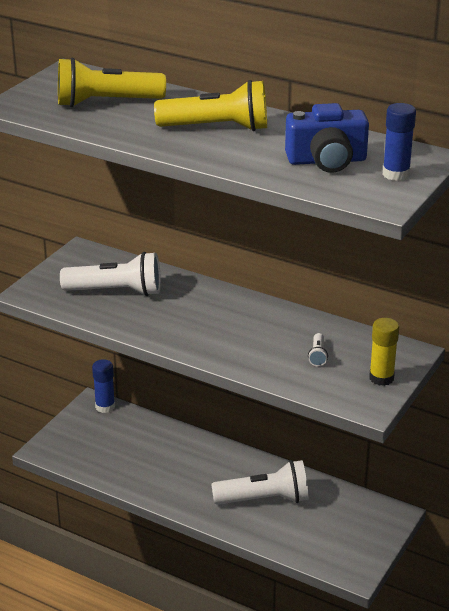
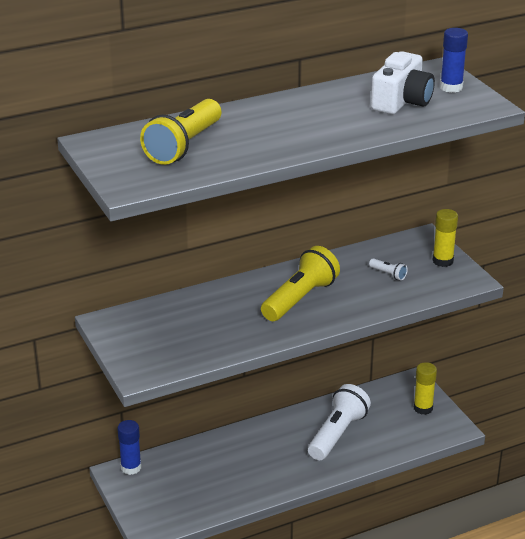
camera: 55 degrees left, 0 degrees up
(116, 291) = (193, 328): white flashlight -> none
(217, 128) = (294, 120): yellow flashlight -> yellow flashlight (300, 299)
(326, 161) = (402, 101): blue camera -> white camera
(361, 538) = (423, 408): none -> yellow glue stick

